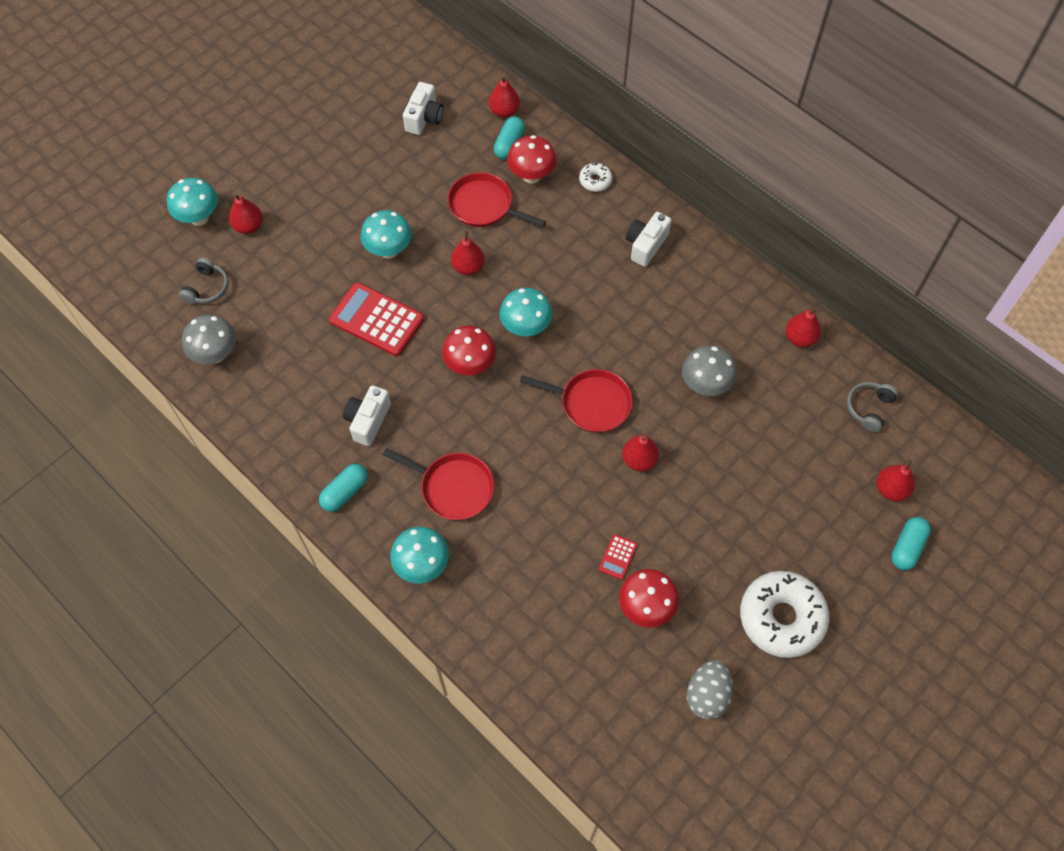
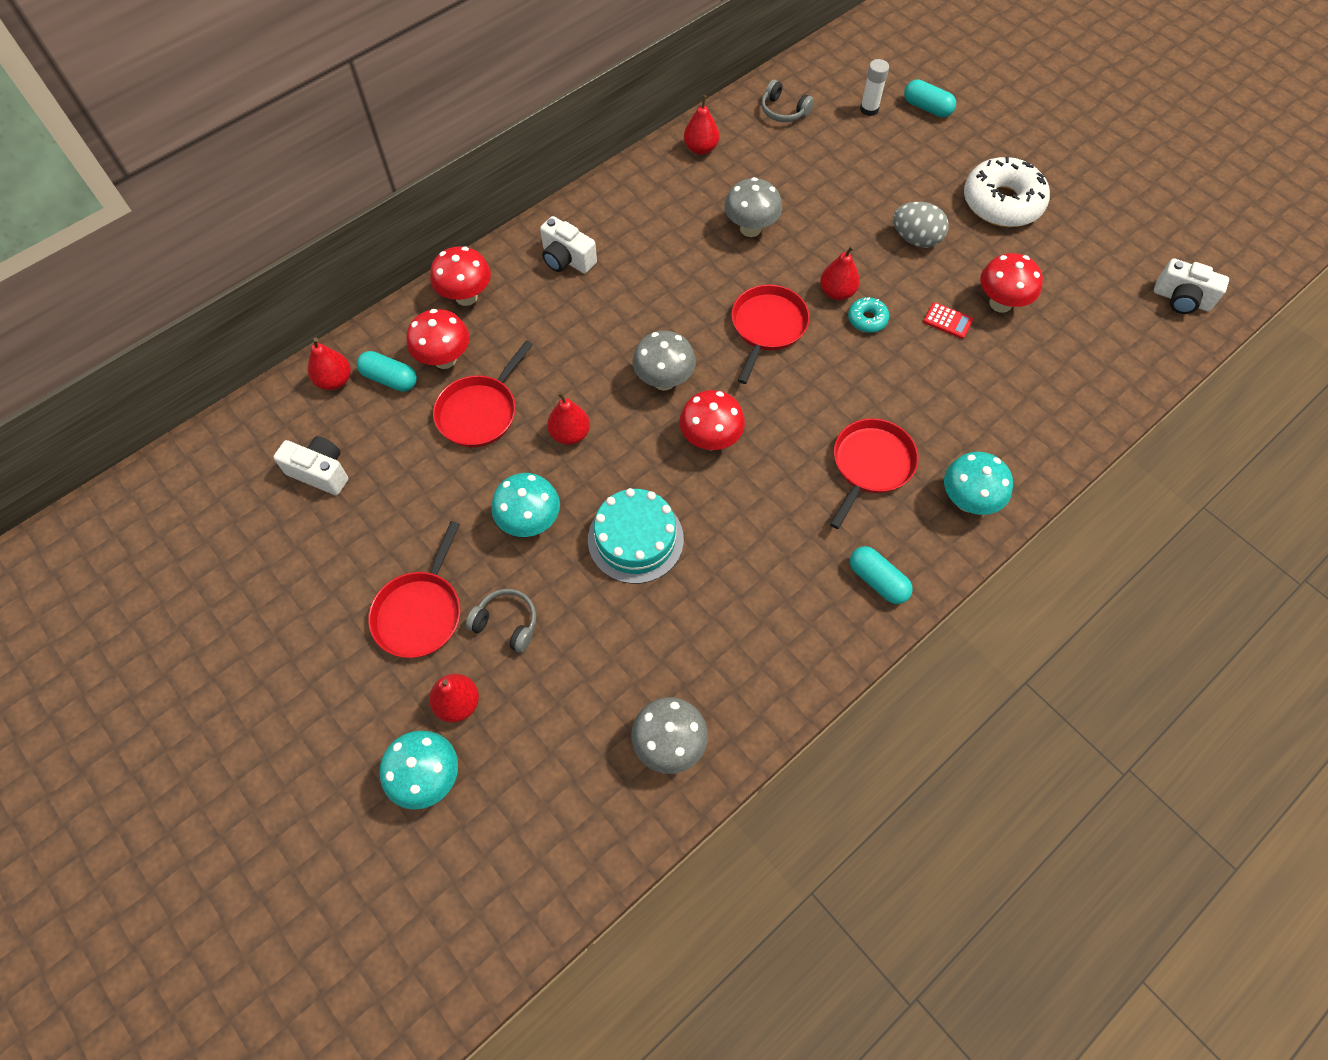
camera: 85 degrees left, 0 degrees up
(207, 288) = (557, 760): grey headphones -> grey headphones (506, 623)
(315, 195) = (420, 613): none -> red pan
(368, 421) = (781, 553): white camera -> white camera (1181, 299)
(377, 320) = (635, 539): red calculator -> turquoise cake
(526, 327) = (664, 380): turquoise mushroom -> grey mushroom
(595, 180) = (466, 297): white donut -> red mushroom
(610, 486) = (867, 319): none -> turquoise donut
(707, 695) = (1083, 266): grey egg -> grey egg (915, 239)
(891, 489) = (869, 109): red pear -> white glue stick

